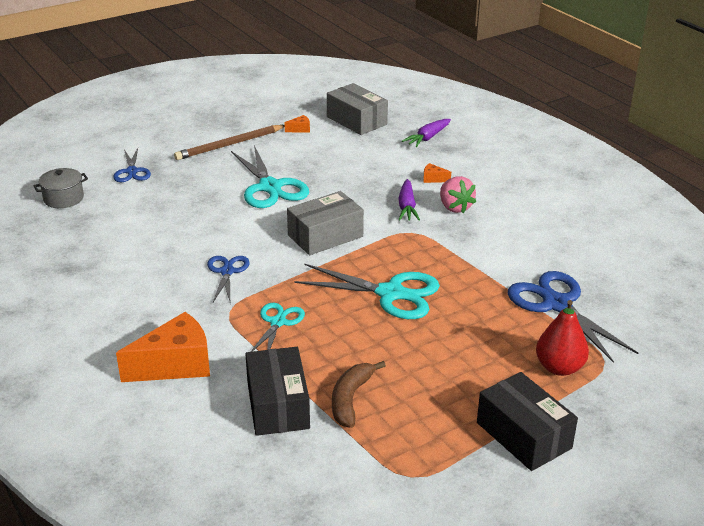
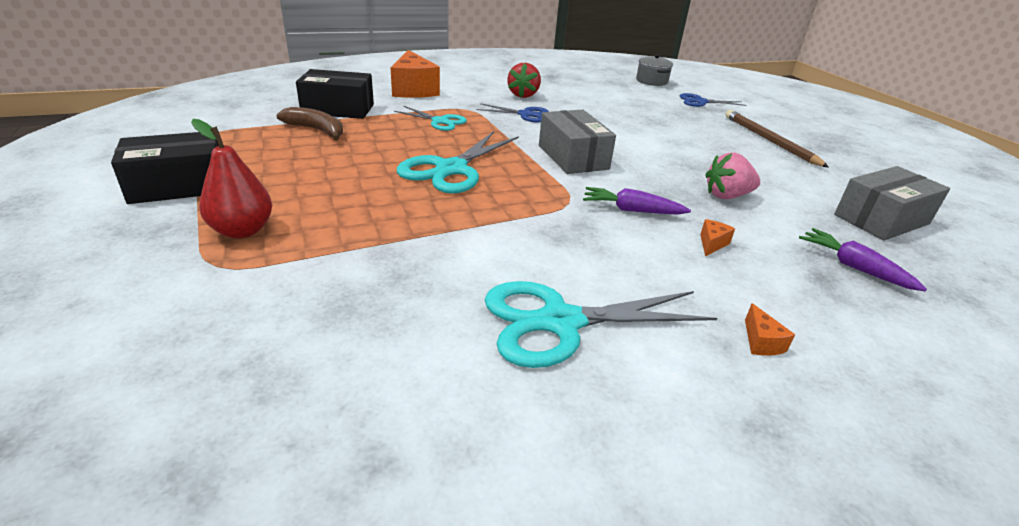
camera: 100 degrees right, 0 degrees up
(159, 280) = (523, 95): none -> red strawberry
(270, 187) = (676, 146): turquoise scissors -> turquoise scissors (560, 322)
(300, 129) = (829, 179): orange cheese -> orange cheese (761, 342)
(455, 207) = (628, 243): pink strawberry -> pink strawberry (727, 196)
(557, 304) = (357, 264): blue scissors -> none

